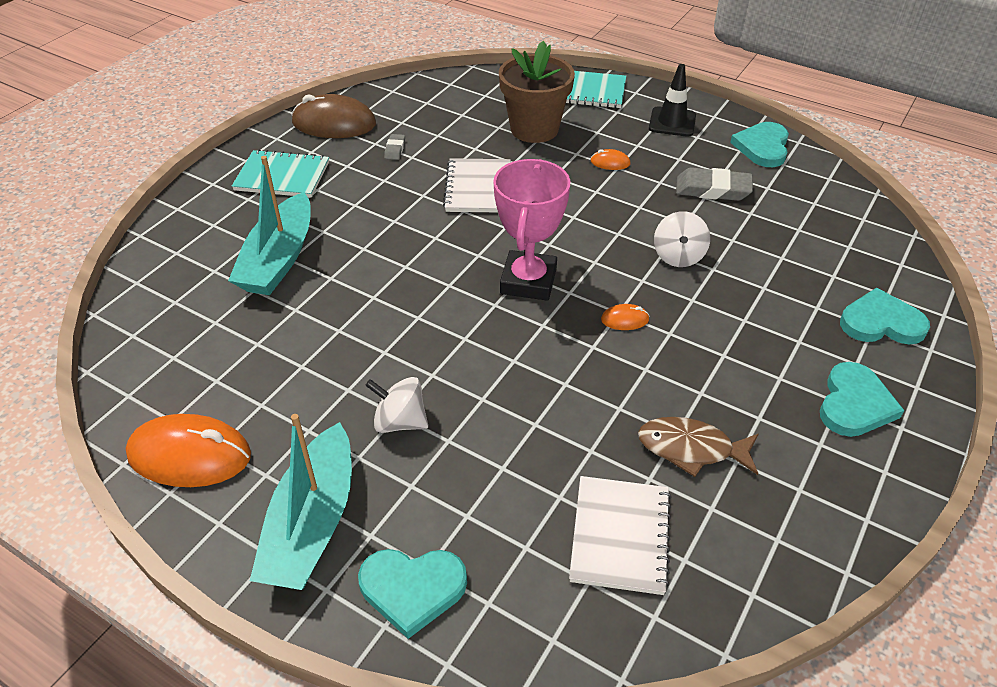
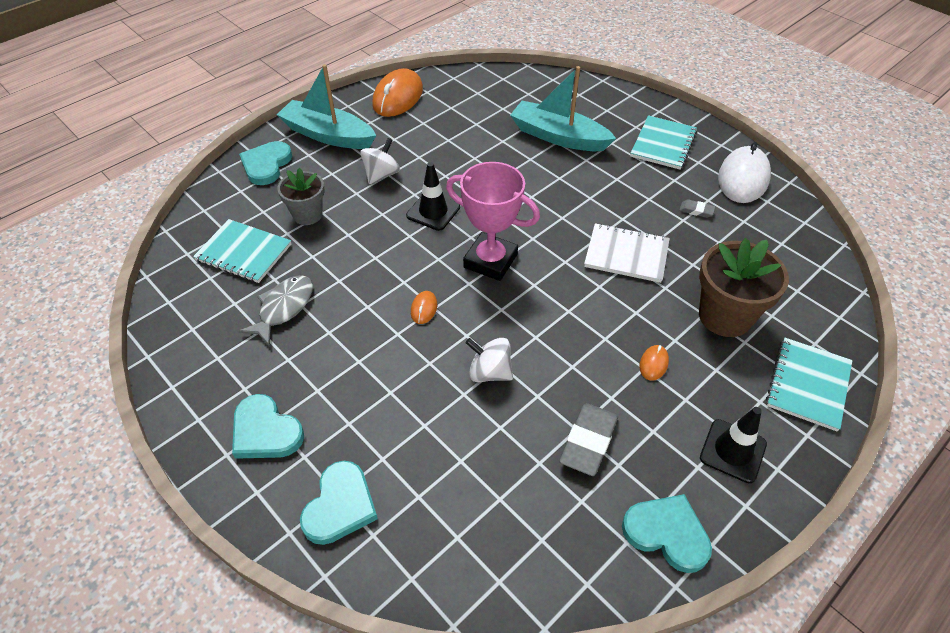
camera: 105 degrees right, 5 degrees up
(334, 123) = (743, 178): brown mouse -> white mouse
(461, 347) = (433, 211): none -> black traffic cone
(514, 484) = (307, 215): none -> grey flower pot
(620, 536) = (244, 252): white notebook -> turquoise notebook
(691, 449) = (284, 308): brown fish -> grey fish

